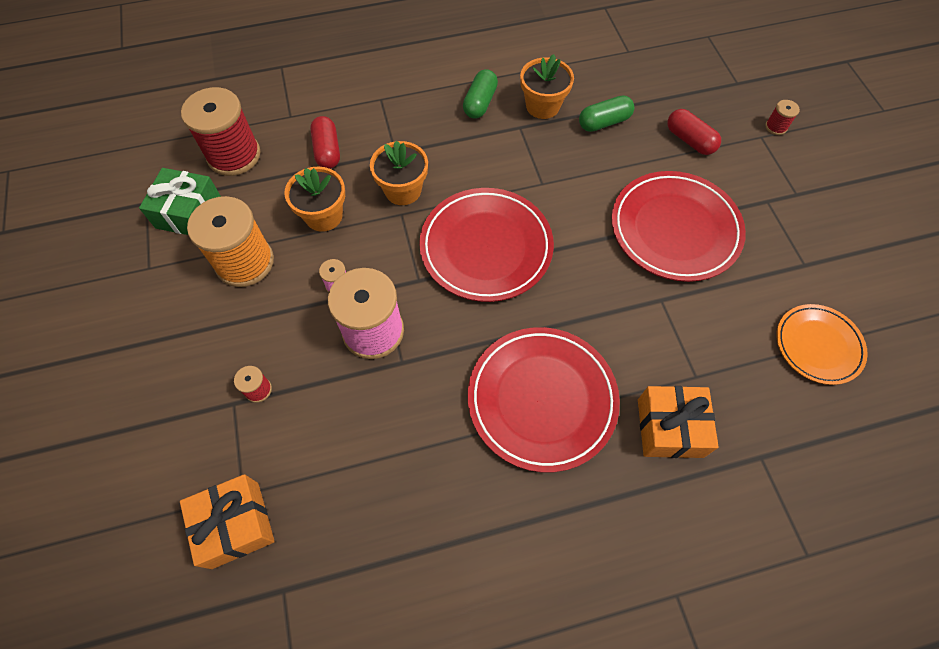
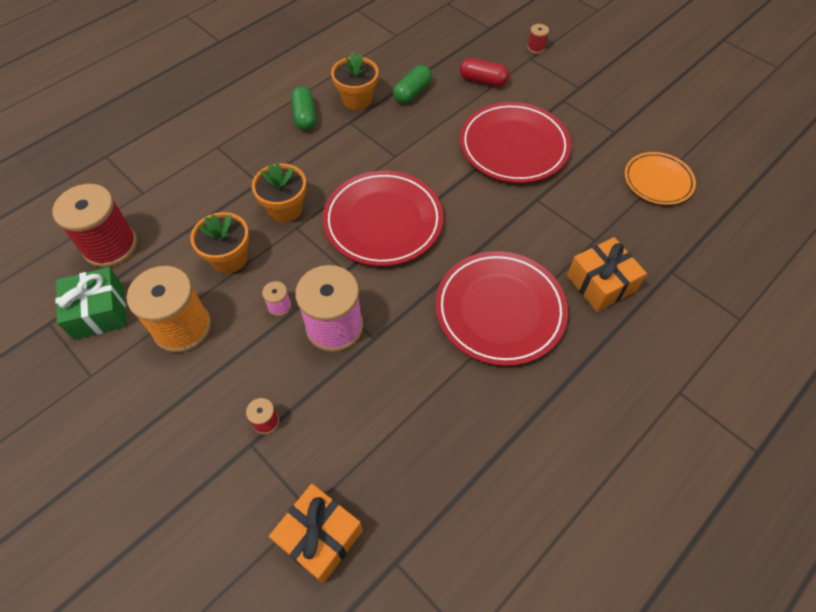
camera: 30 degrees left, 5 degrees down
(327, 151) = (197, 206): red capsule -> none

